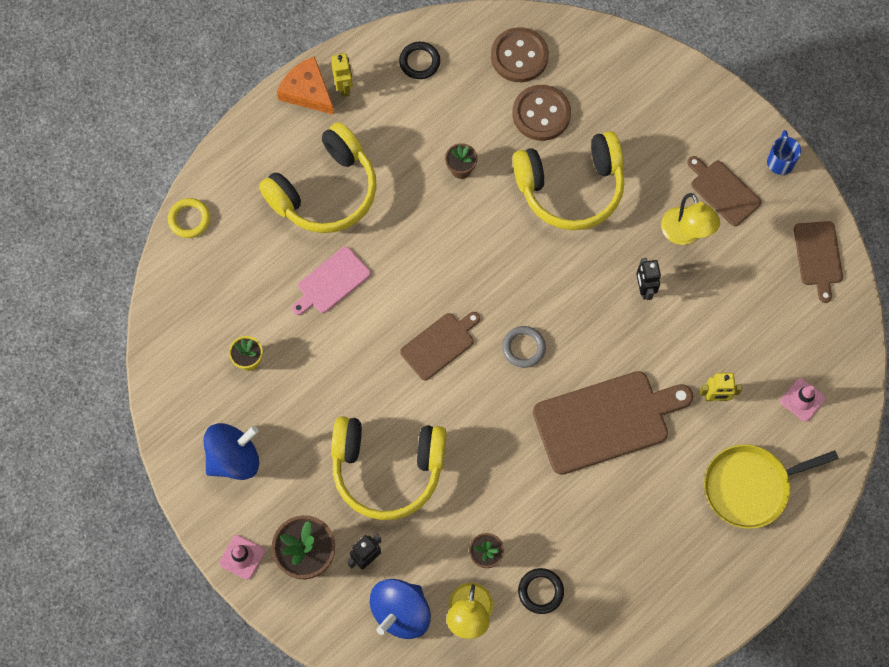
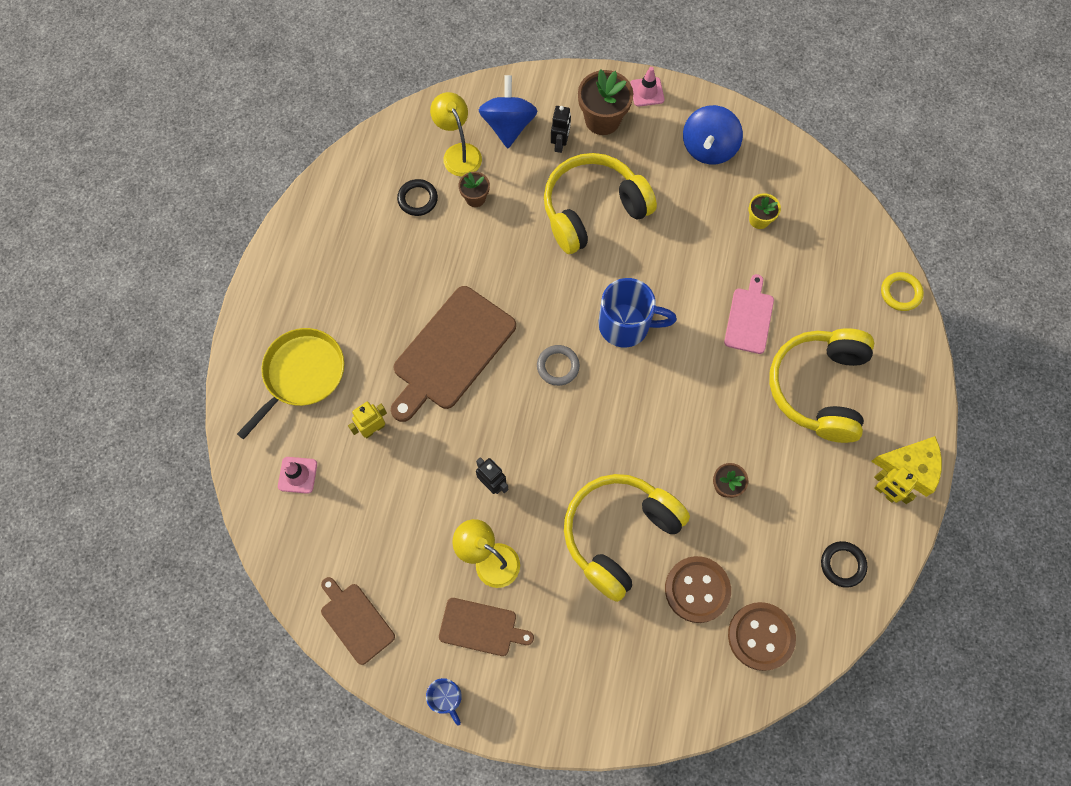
camera: 145 degrees right, 0 degrees up
(307, 91) = (911, 466): orange cheese -> yellow cheese
(439, 344) = (626, 325): brown cutting board -> blue mug

